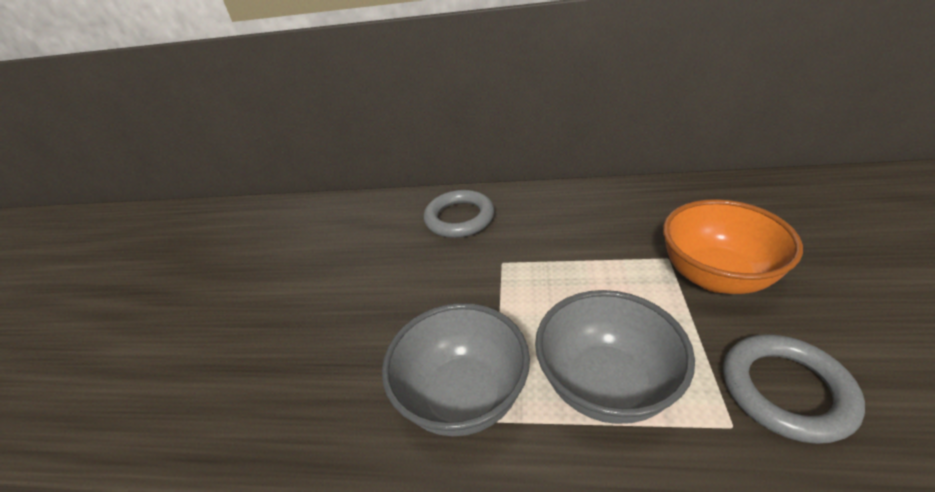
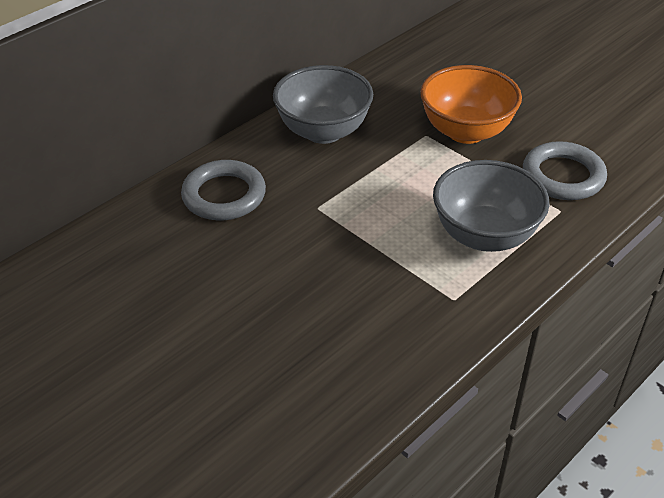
camera: 55 degrees left, 5 degrees up
(463, 396) = (418, 303): grey bowl -> grey bowl (323, 131)

